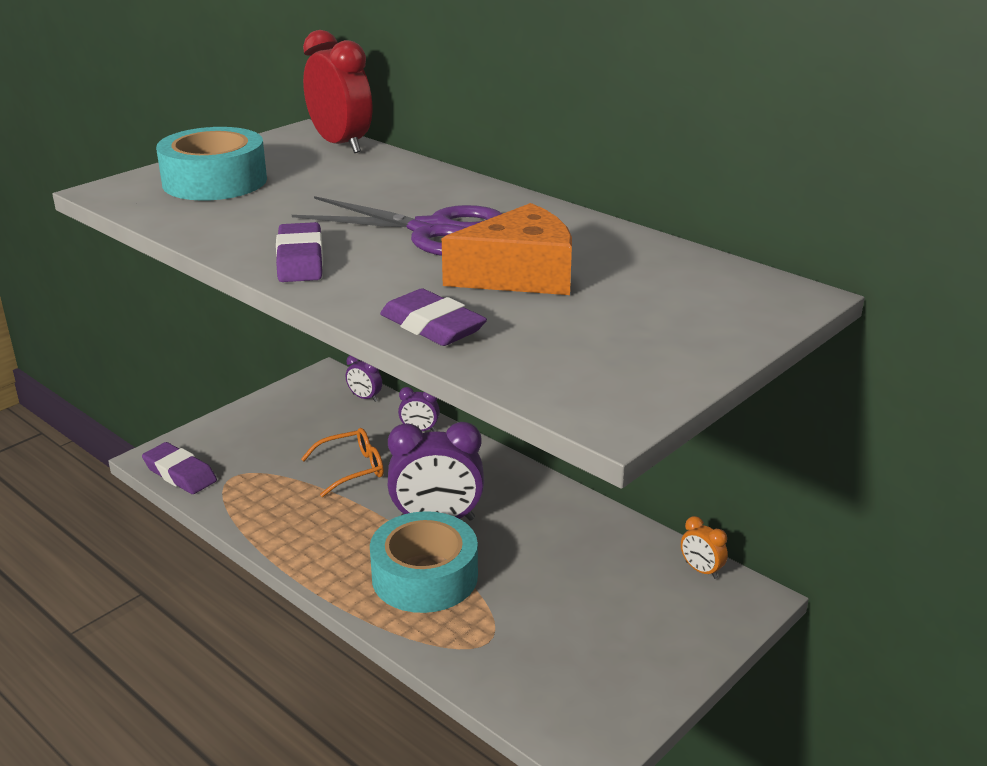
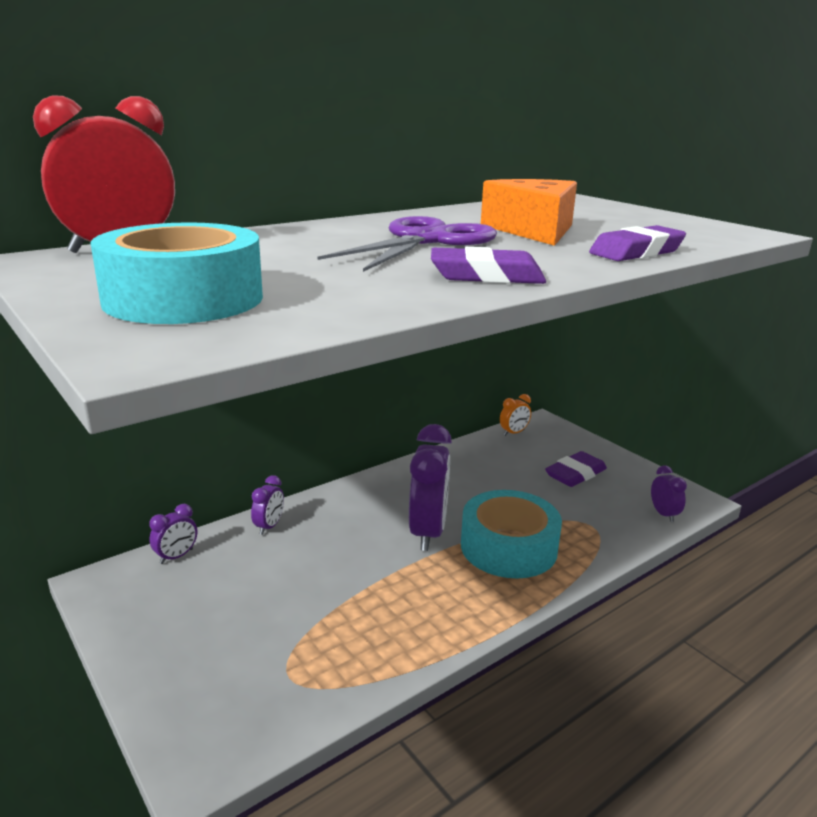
camera: 80 degrees left, 5 degrees down
(180, 474) = (258, 734): purple eraser -> purple eraser (575, 474)
(352, 469) = (319, 576): orange glasses -> none
(537, 711) = (663, 514): none -> purple clock

